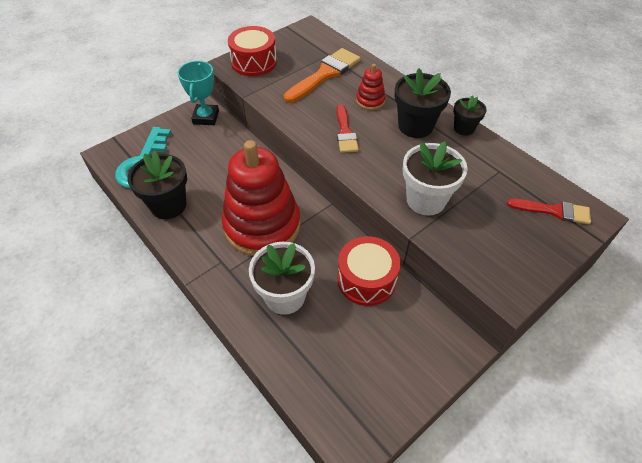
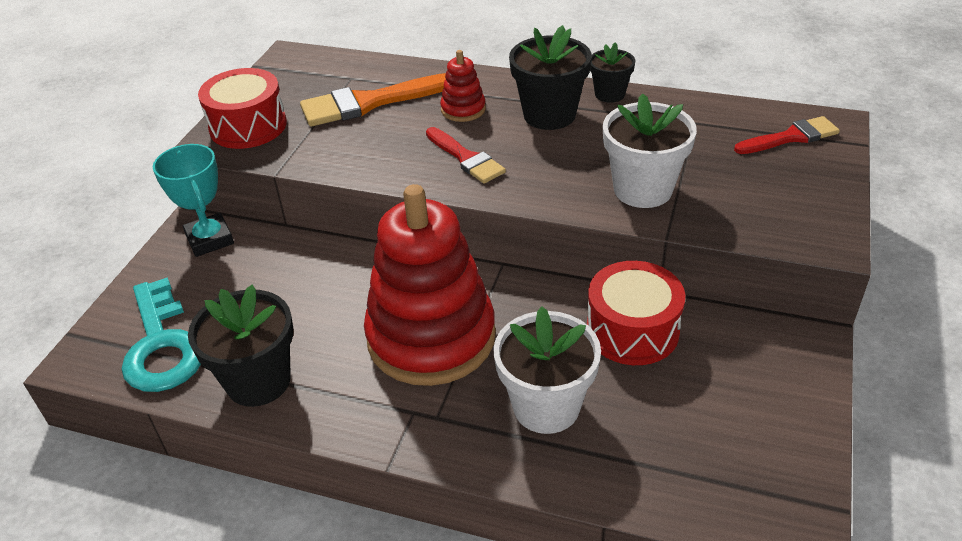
camera: 30 degrees left, 10 degrees down
(325, 74) = (370, 102): orange brush -> orange brush turned 120 degrees counterclockwise

